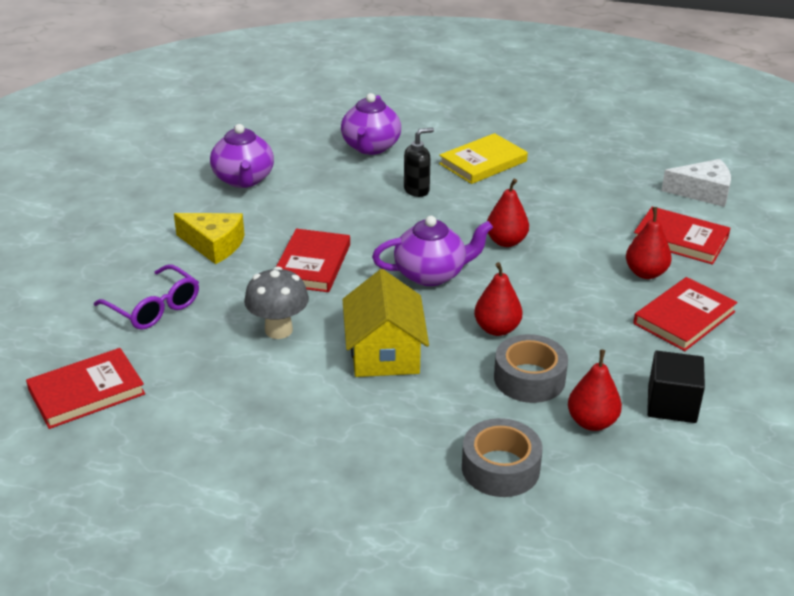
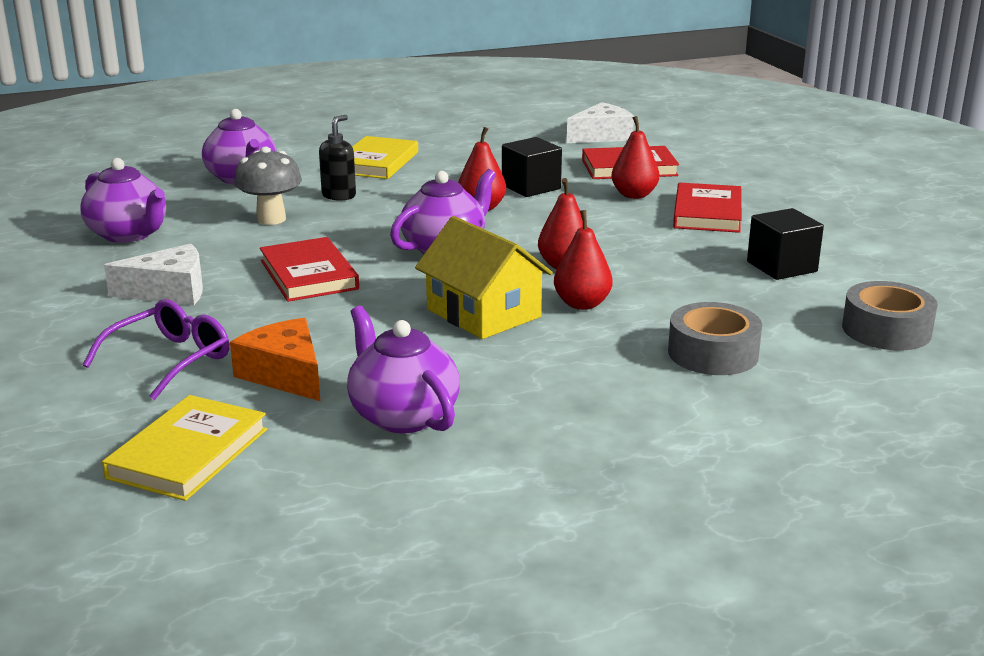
camera: 35 degrees left, 10 degrees down
(87, 392) = (188, 453): red book -> yellow book
(154, 308) = (170, 360): purple glasses -> purple glasses turned 60 degrees counterclockwise
(203, 351) = (285, 374): none -> orange cheese
(214, 245) = (169, 291): yellow cheese -> white cheese
(231, 422) = (403, 416): none -> purple teapot
(278, 330) = (347, 332): grey mushroom -> grey mushroom (271, 219)
(529, 378) = (644, 288): grey tape -> grey tape (886, 330)
(571, 232) = (531, 187): none -> black cube
(592, 422) = (739, 298): red pear -> red pear (582, 304)

